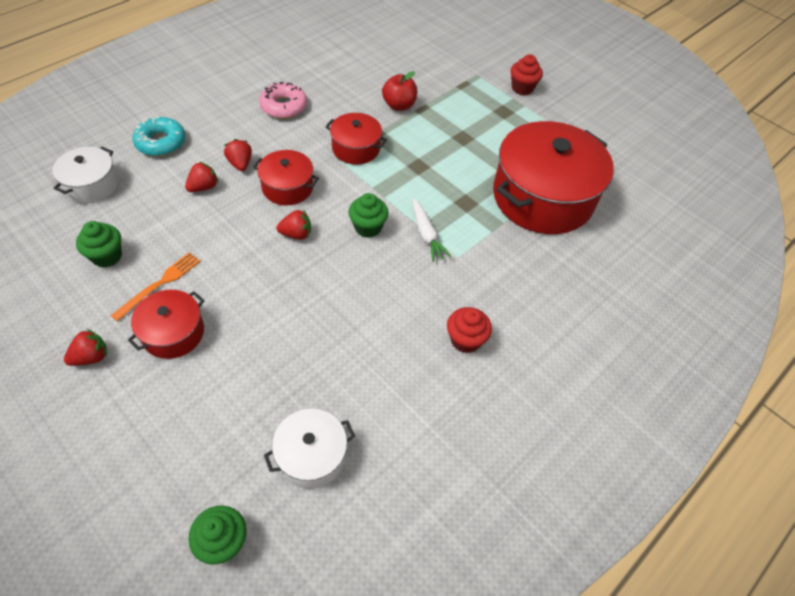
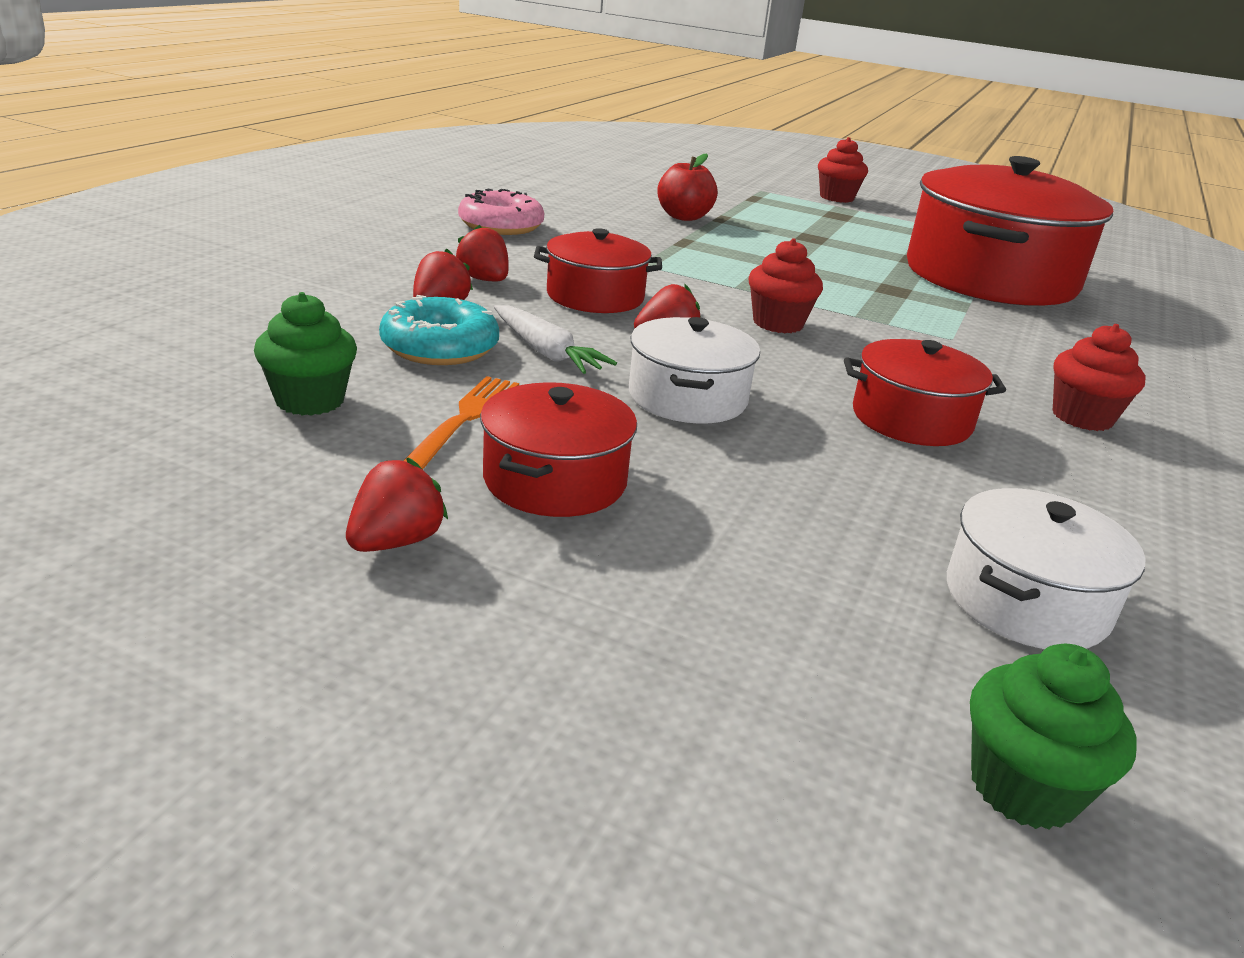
camera: 20 degrees left, 25 degrees down
(92, 185) = (200, 321): white pot -> white pot (687, 397)
(161, 142) = (308, 269): turquoise donut -> turquoise donut (440, 347)
(356, 148) = (664, 255): red pot -> red pot (911, 419)
(368, 227) = (778, 323): green cupcake -> red cupcake
(426, 234) = (877, 322): white carrot -> white carrot (546, 352)

